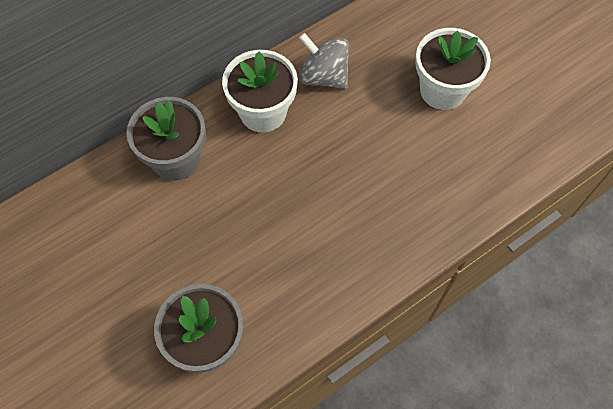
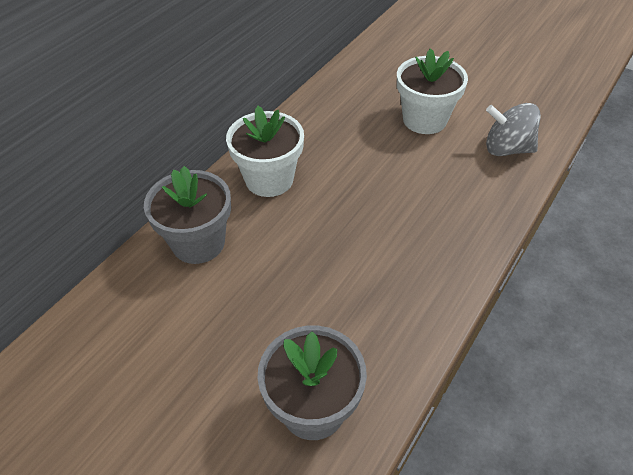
camera: 20 degrees left, 15 degrees down
(324, 76) = (313, 137): grey spinning top -> grey spinning top (507, 149)

